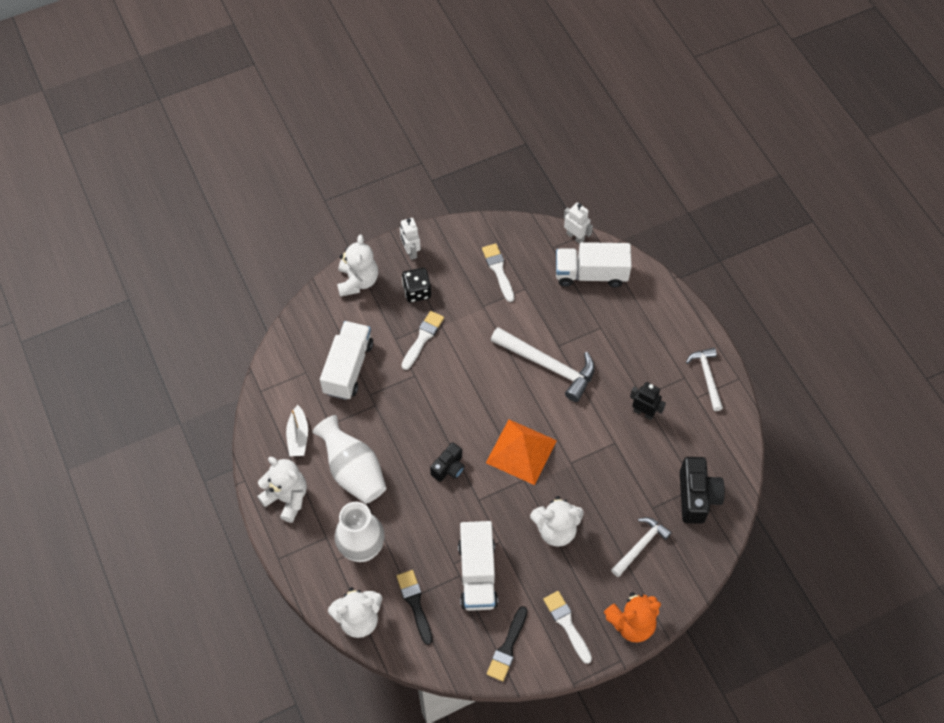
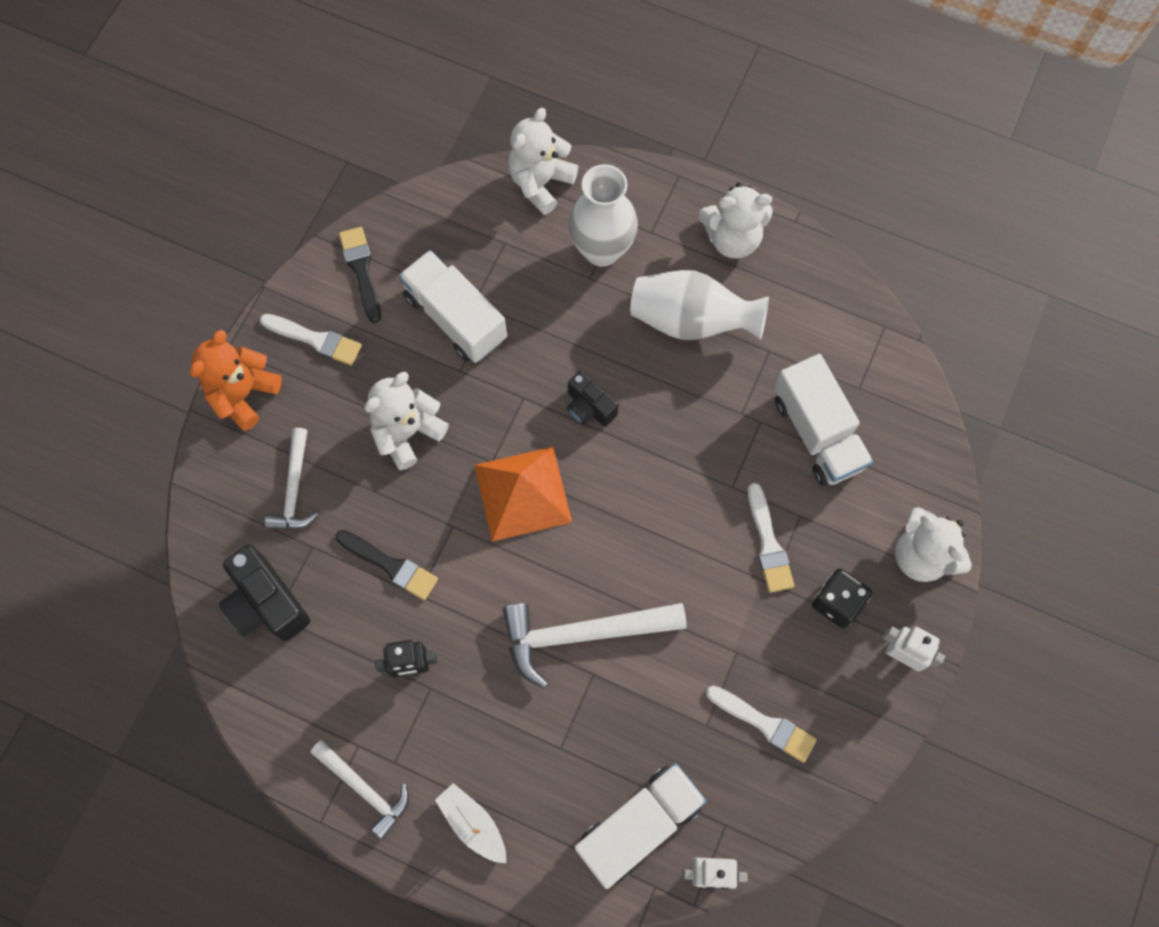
camera: 140 degrees right, 10 degrees up
(298, 436) = (789, 310): white boat -> white boat (473, 824)
(415, 603) = (496, 239): black brush -> black brush (390, 565)
(449, 468) = (589, 407): black camera -> black camera turned 45 degrees counterclockwise

